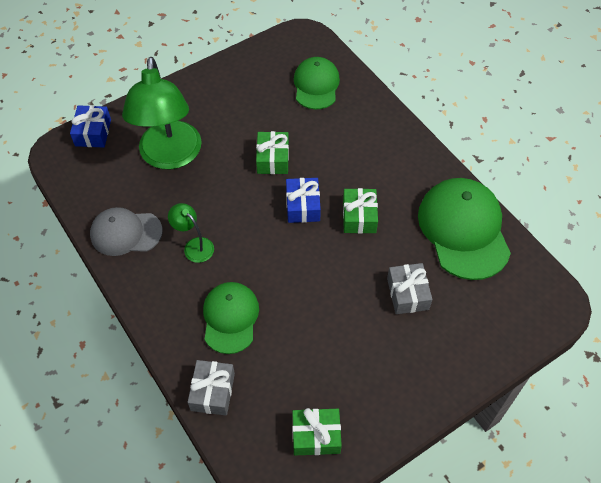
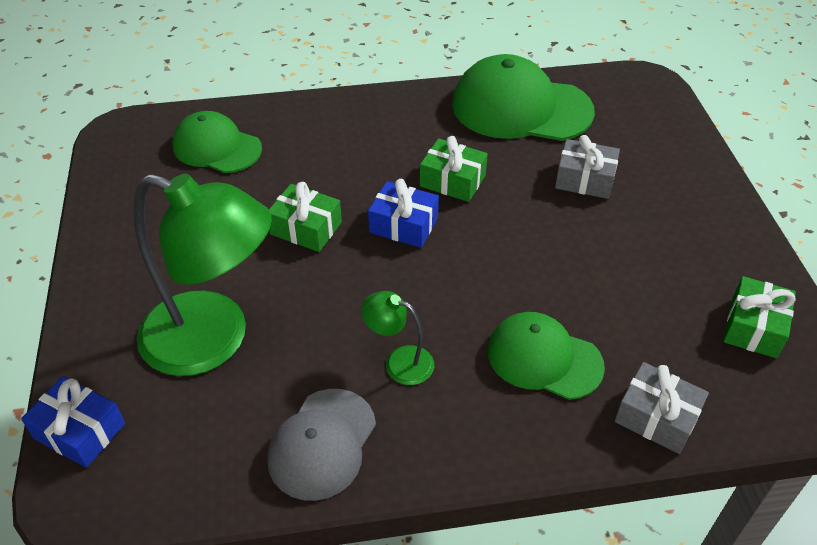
camera: 65 degrees left, 10 degrees down
(194, 246) = (399, 362): green lamp -> green lamp turned 45 degrees clockwise

